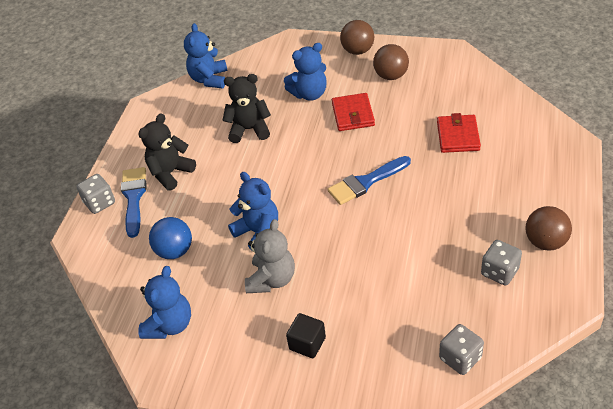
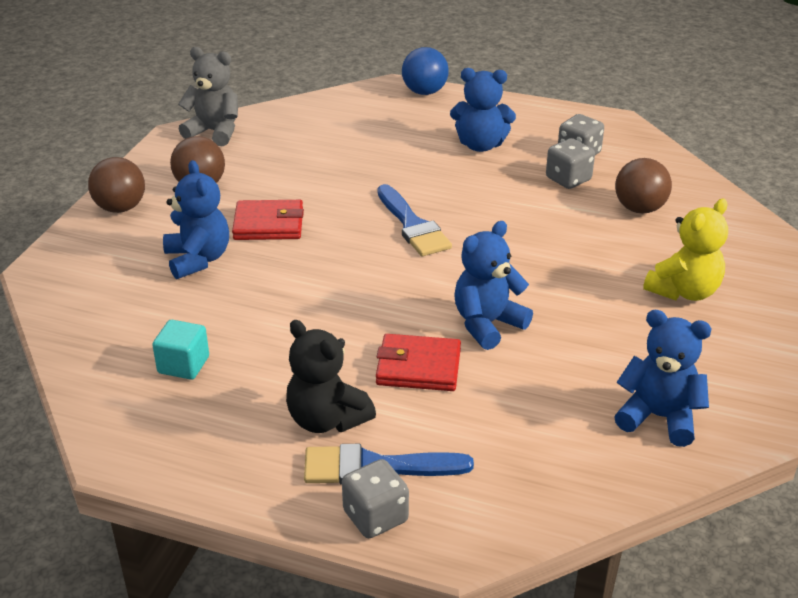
camera: 90 degrees left, 10 degrees down
(175, 251) = (512, 413): blue ball -> blue ball (424, 92)
(209, 79) = (87, 369): blue teddy bear -> blue teddy bear (480, 145)
(213, 111) = (183, 365): none -> turquoise cube
(249, 129) = (254, 325): black teddy bear -> none
(272, 279) = (578, 315): grey teddy bear -> grey teddy bear (214, 132)
(307, 343) = (684, 291): black cube -> yellow teddy bear
(458, 136) = (351, 151): red wallet -> red wallet (418, 367)
(460, 358) = (696, 191): grey dice -> grey dice (568, 179)
(545, 242) = (539, 123): brown ball -> brown ball (639, 209)

